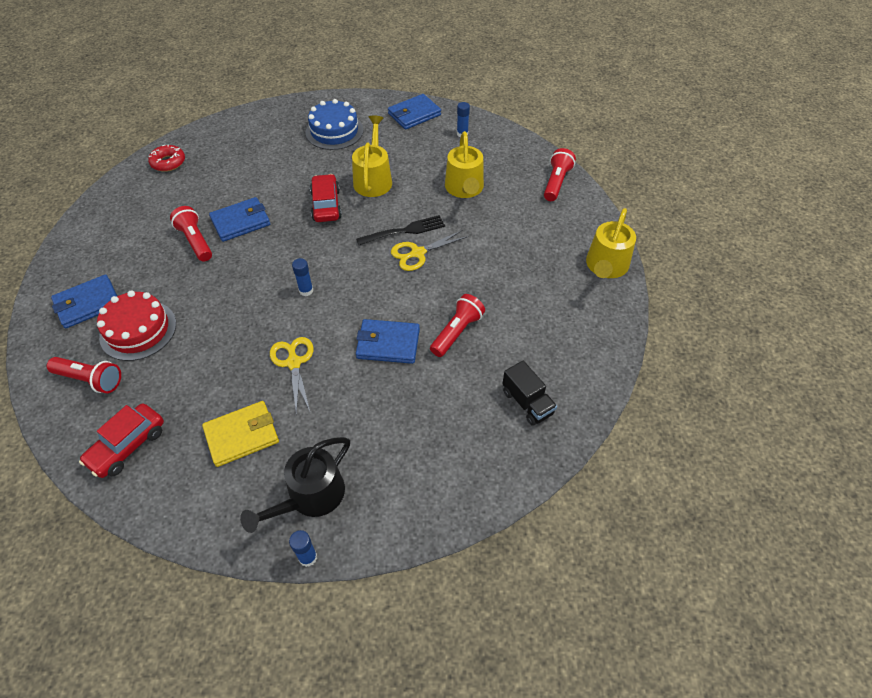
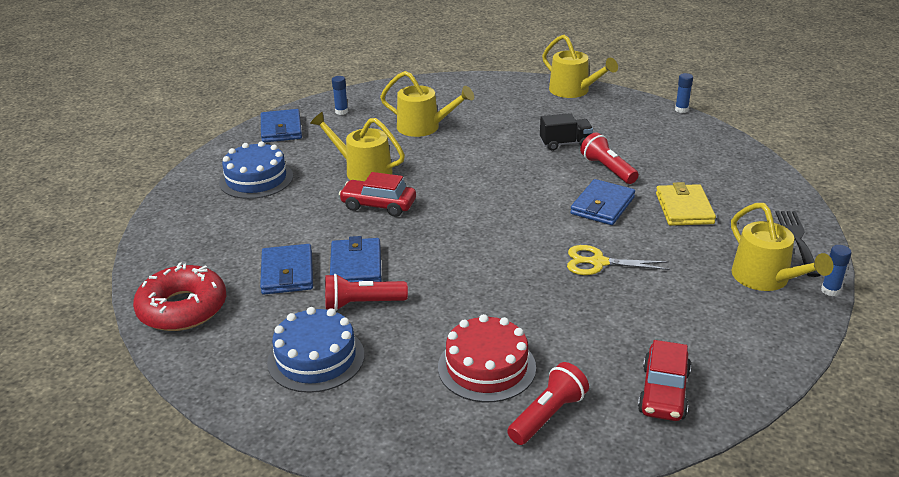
camera: 65 degrees left, 20 degrees down
(88, 303) = (410, 408): blue wallet -> blue wallet (287, 273)
(127, 446) = (663, 392): red car -> red car turned 45 degrees clockwise
(130, 241) = (316, 358): none -> blue cake
(168, 162) = (182, 308): red donut -> red donut, size x1.72
(242, 435) = (679, 309): yellow wallet -> yellow wallet (684, 208)
(306, 290) = (501, 239): blue glue stick -> blue glue stick (681, 110)
(310, 496) = (765, 278): black watering can -> yellow watering can
(404, 231) = (457, 169): black fork -> black fork (797, 240)
(417, 253) = (494, 168): yellow scissors -> none
(527, 402) = (701, 155): black truck -> black truck (565, 143)
(556, 182) = (455, 86): red flashlight -> none

